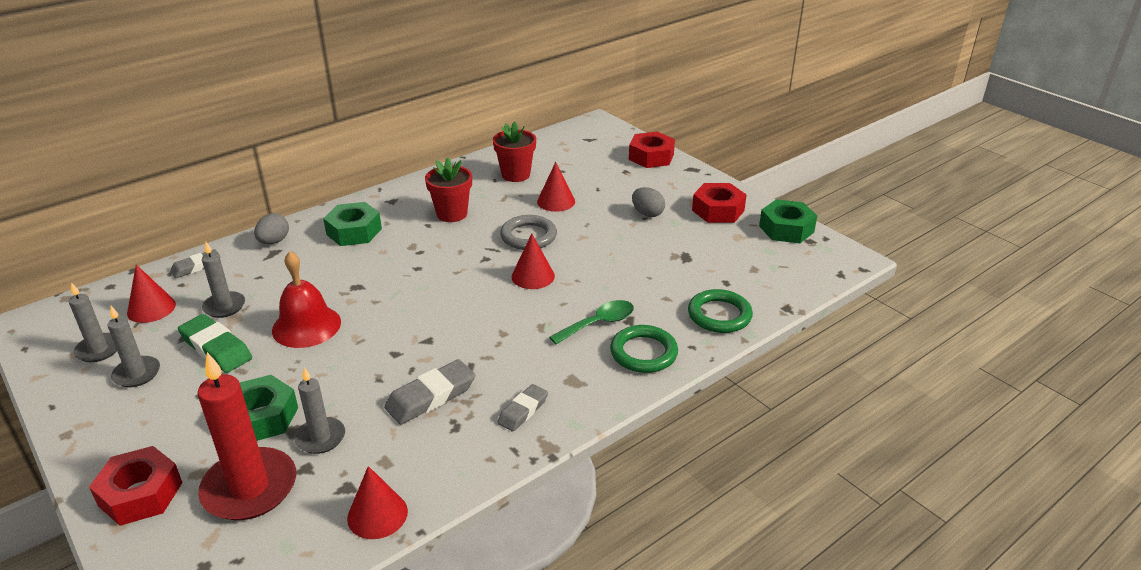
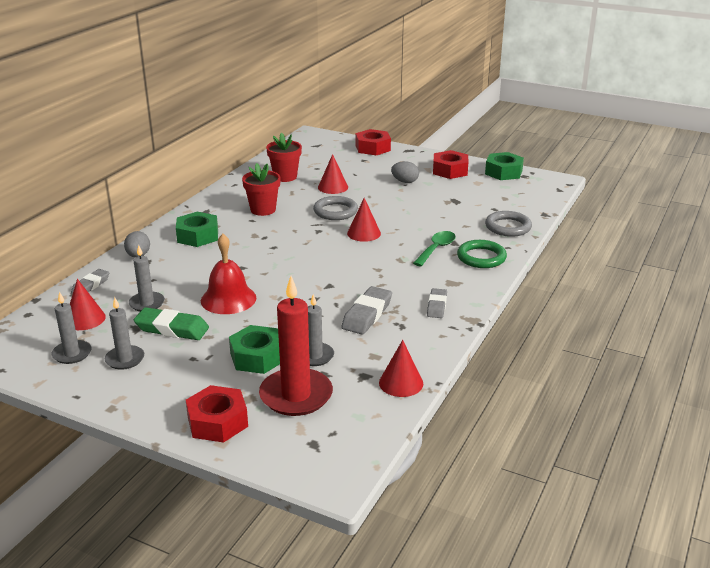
camera: 25 degrees left, 5 degrees down
(719, 315) = (508, 227): green ring -> grey ring

